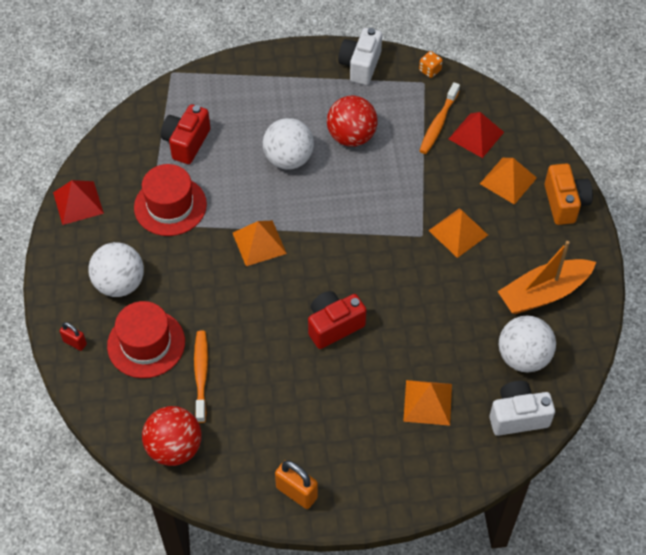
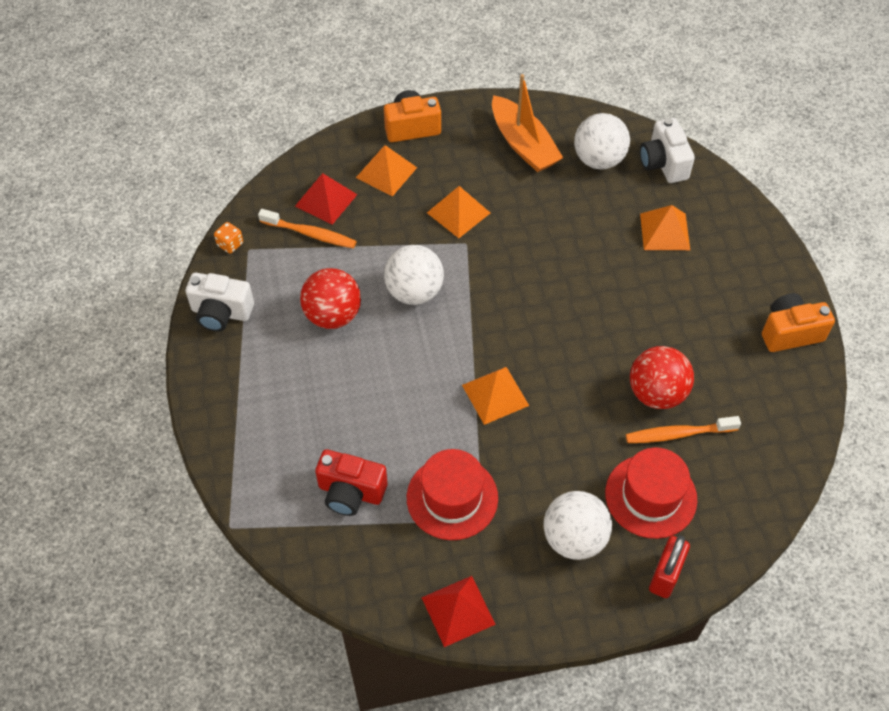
camera: 95 degrees left, 0 degrees up
(75, 343) = (665, 576): red padlock -> red padlock, size x1.65
(174, 448) = (771, 448): red ball -> red ball (656, 393)
(288, 159) = (370, 376): white ball -> white ball (414, 292)
(296, 492) = (790, 332): orange padlock -> orange camera
(333, 326) = (592, 315): red camera -> none

